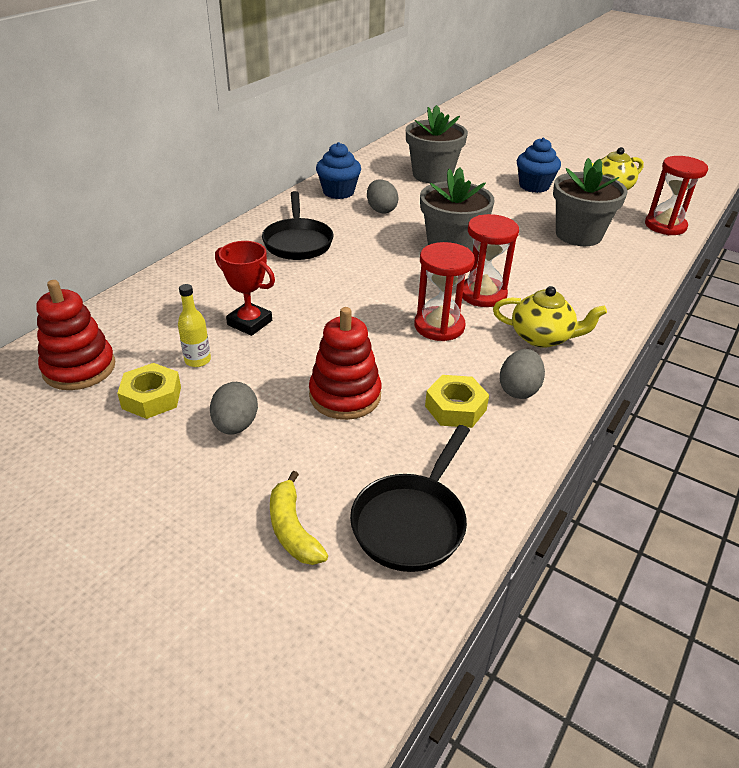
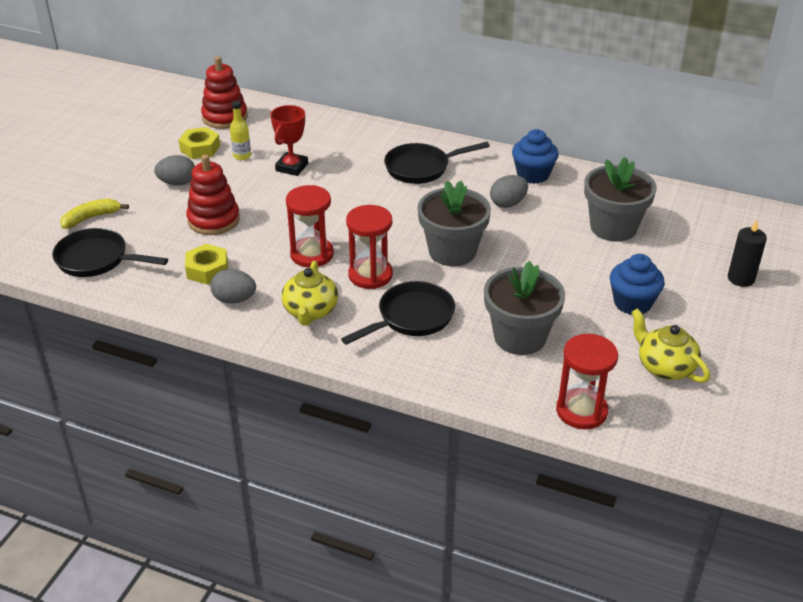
camera: 80 degrees right, 0 degrees up
(507, 147) = (741, 278): none -> black candle
(552, 280) = (411, 317): none -> black pan

